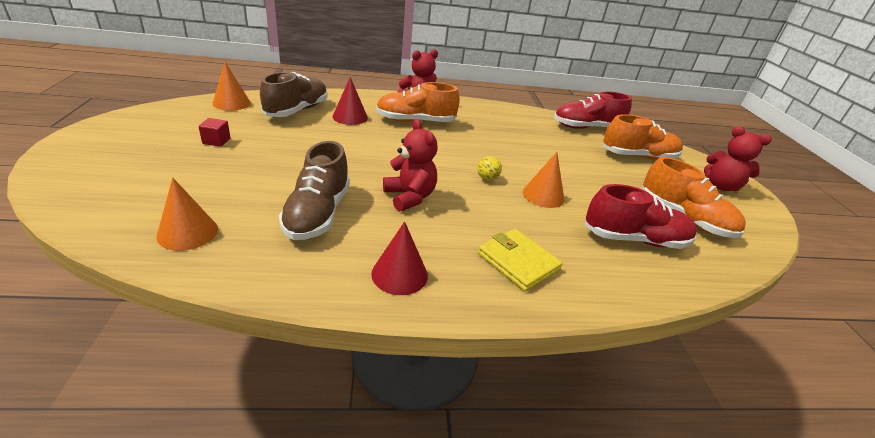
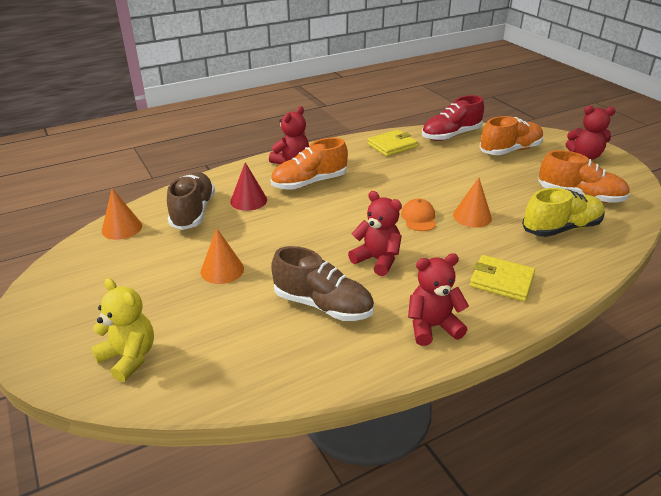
camera: 20 degrees left, 0 degrees up
(115, 189) = (129, 357): none -> yellow teddy bear
(187, 232) = (240, 366): orange cone -> orange cone (222, 270)
(216, 141) = (158, 274): red cube -> none
(317, 214) = (323, 305): brown shoe -> brown shoe turned 45 degrees counterclockwise
(399, 274) = (432, 327): red cone -> red teddy bear
(487, 178) = (418, 218): yellow ball -> orange cap
(520, 118) = (392, 145): none -> yellow wallet
(634, 239) = (561, 228): red shoe -> yellow shoe

